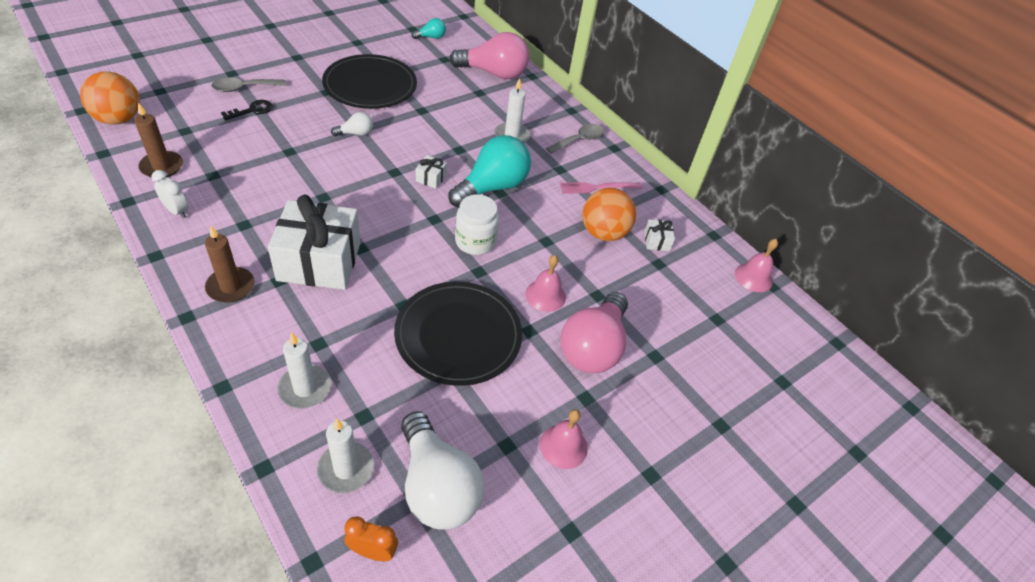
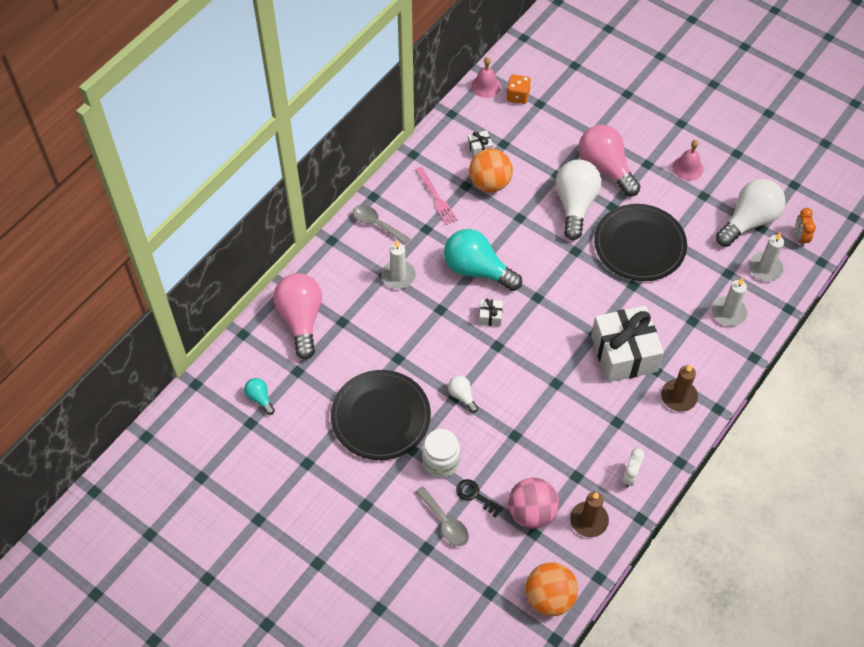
camera: 100 degrees left, 10 degrees up
(205, 135) = (531, 512): none -> pink ball
(475, 241) = (546, 262): white jar -> white jar (440, 462)
(545, 295) = (575, 205): pink bell -> white light bulb
(593, 347) = (605, 168): pink light bulb -> pink light bulb turned 135 degrees counterclockwise
(733, 301) = (517, 96): none -> orange dice

